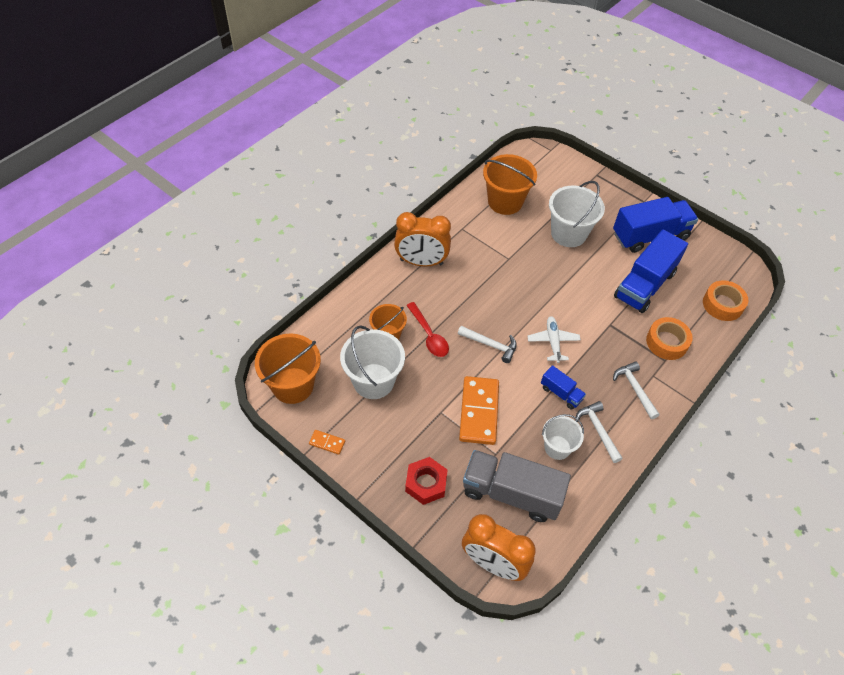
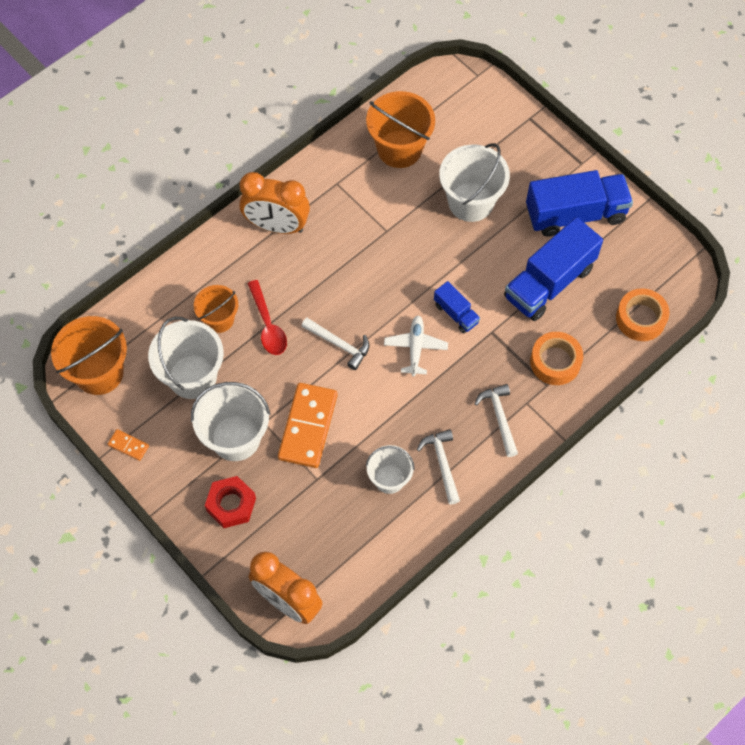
camera: 10 degrees right, 10 degrees up
(419, 427) = (236, 438): none -> white bucket
(511, 493) = (324, 526): grey truck -> none
(561, 393) = (409, 414): blue truck -> blue truck (456, 313)

